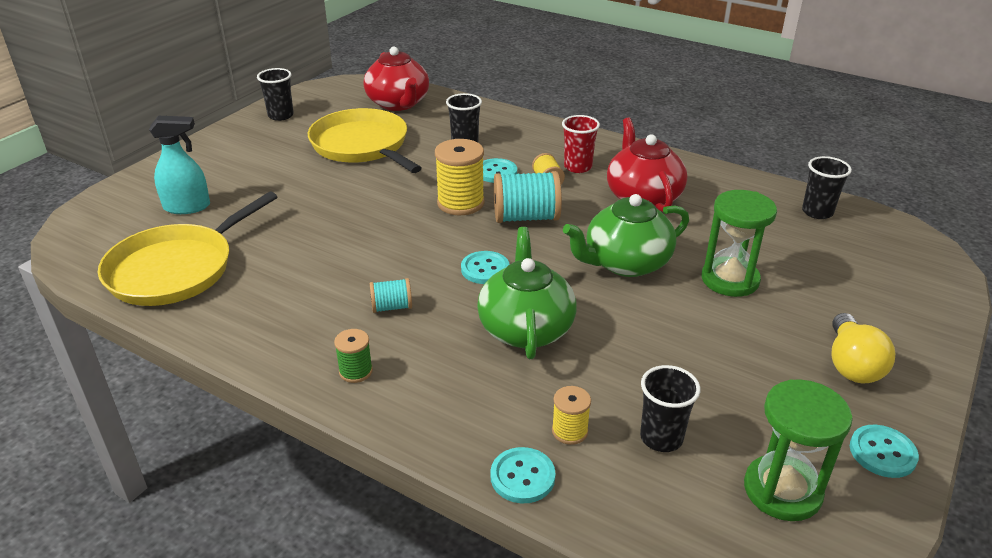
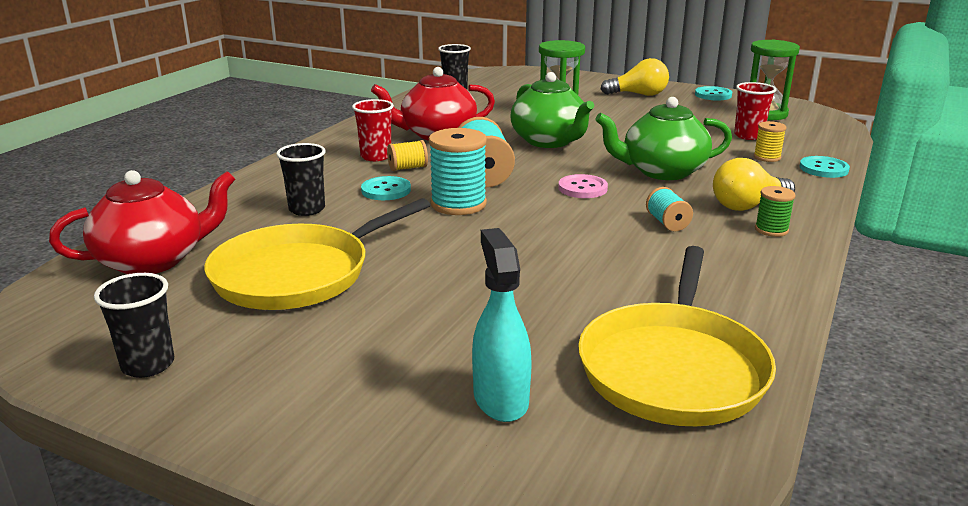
camera: 95 degrees left, 10 degrees down
(176, 269) = (673, 367): yellow pan -> yellow pan turned 75 degrees clockwise
(418, 370) = (747, 206): none -> yellow light bulb
(460, 203) = (458, 204): yellow spool -> turquoise spool
(485, 269) = (582, 188): turquoise button -> pink button
(661, 438) = (748, 136): black cup -> red cup

